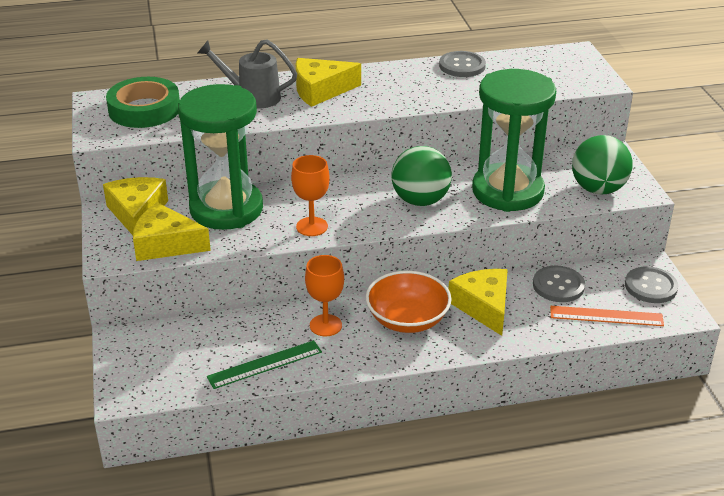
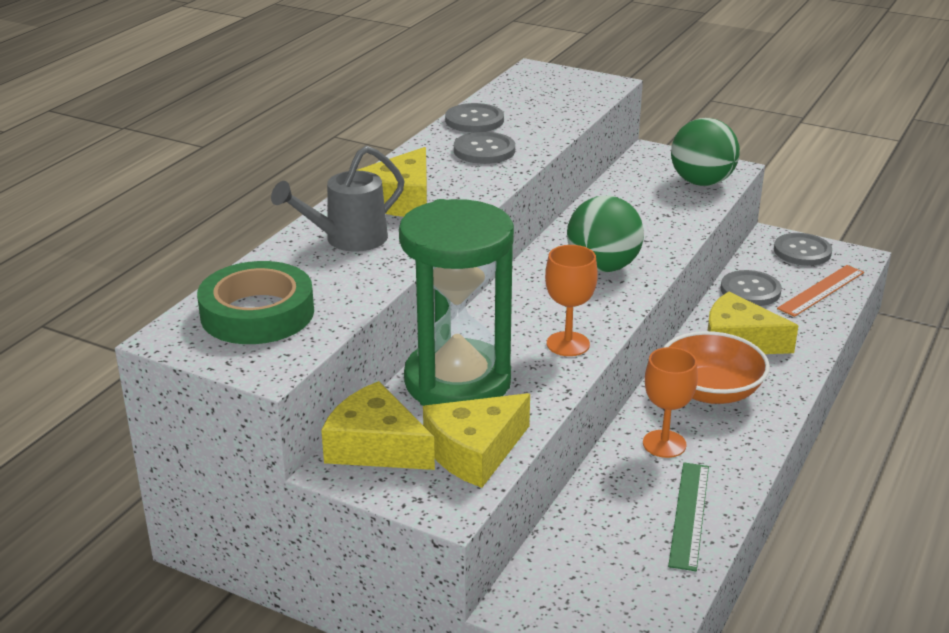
camera: 50 degrees left, 5 degrees down
(425, 86) = (484, 150): none -> grey button
(507, 191) = (648, 220): green hourglass -> none

